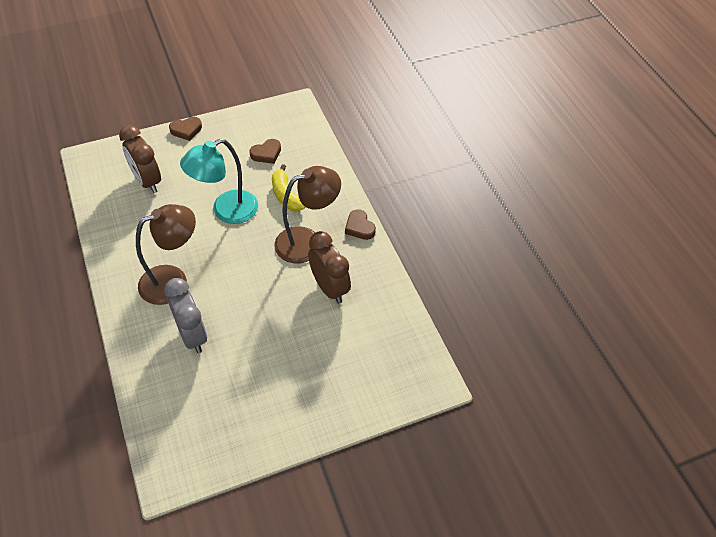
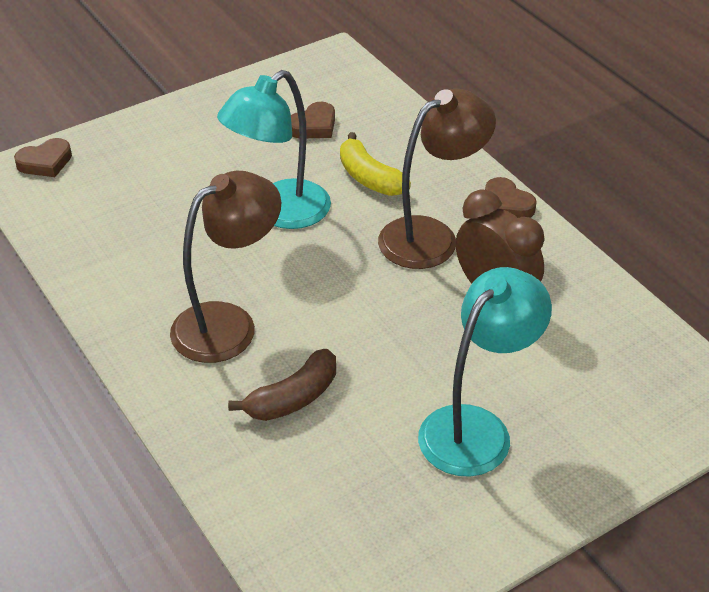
camera: 10 degrees left, 10 degrees down
(147, 181) = (130, 189): brown clock -> none
(186, 130) = (168, 111): brown heart -> brown heart (45, 162)
(192, 335) = (293, 398): grey clock -> brown banana
(286, 373) = (476, 428): none -> turquoise lamp

